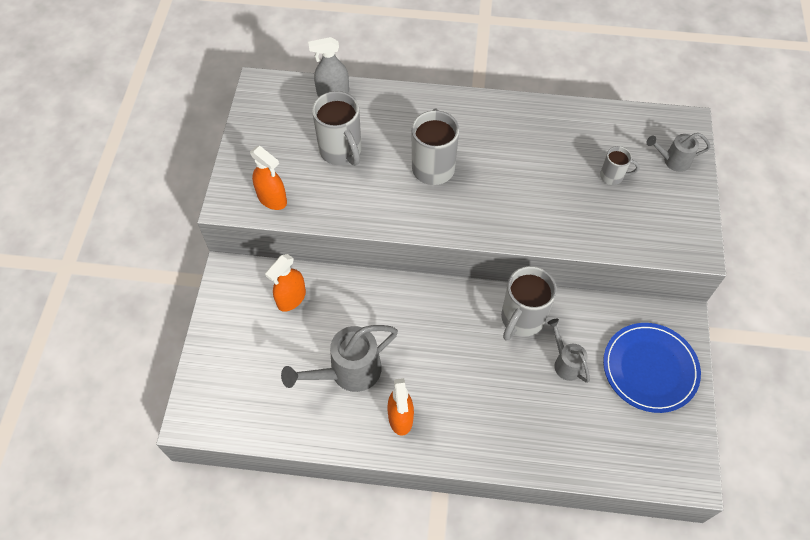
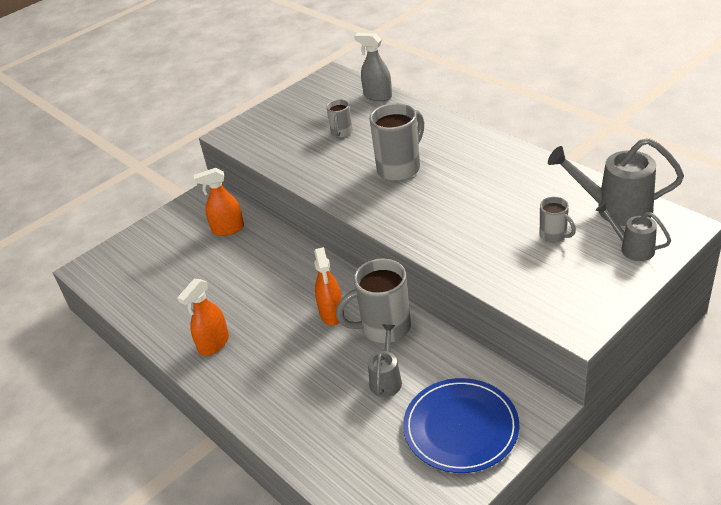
camera: 45 degrees right, 20 degrees down
(272, 199) = (260, 143): orange spray bottle -> orange spray bottle (332, 314)
(341, 151) = (341, 133): grey mug -> grey mug, size x0.53
(348, 372) = (212, 294): grey watering can -> grey watering can (615, 209)

